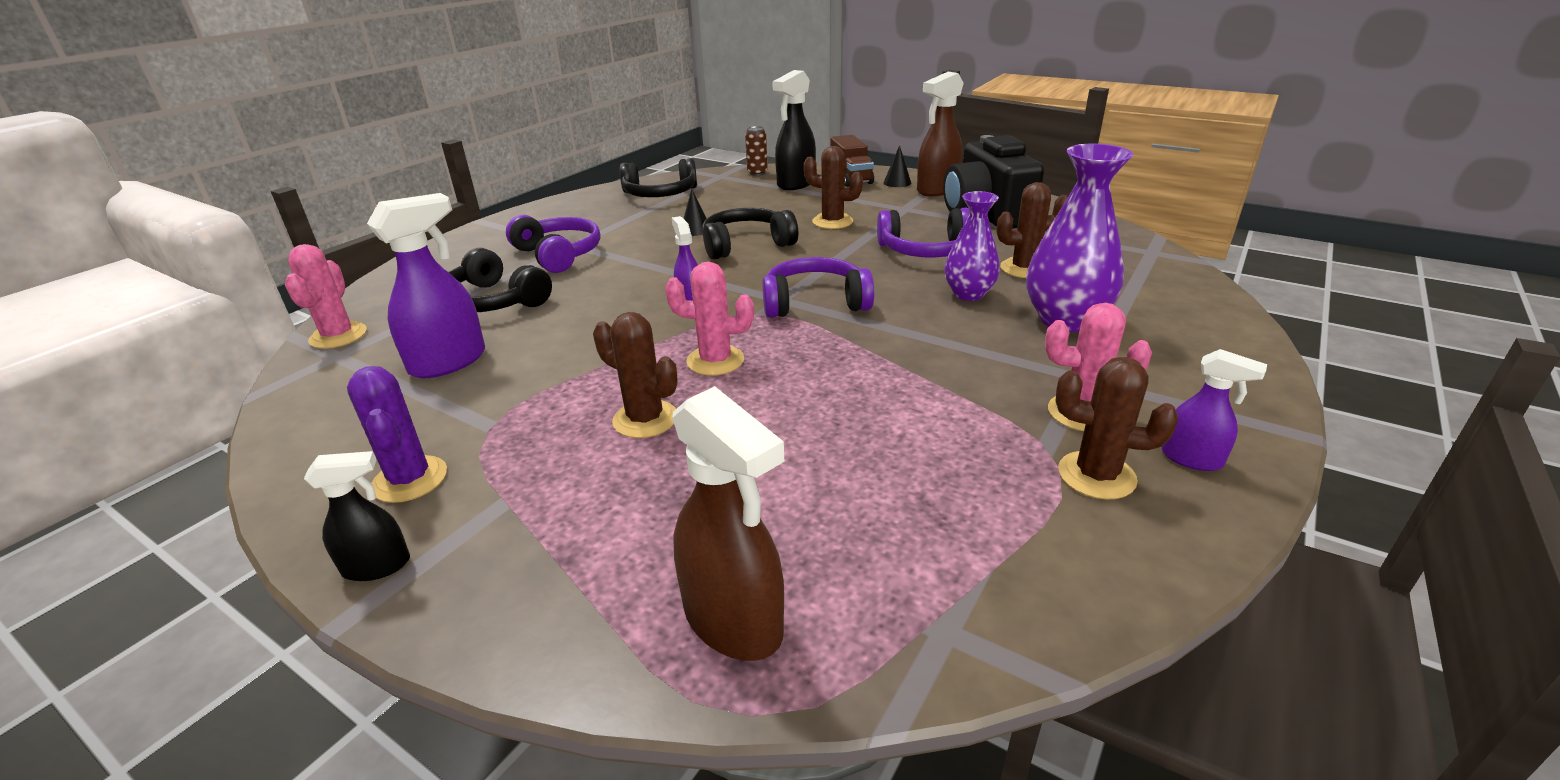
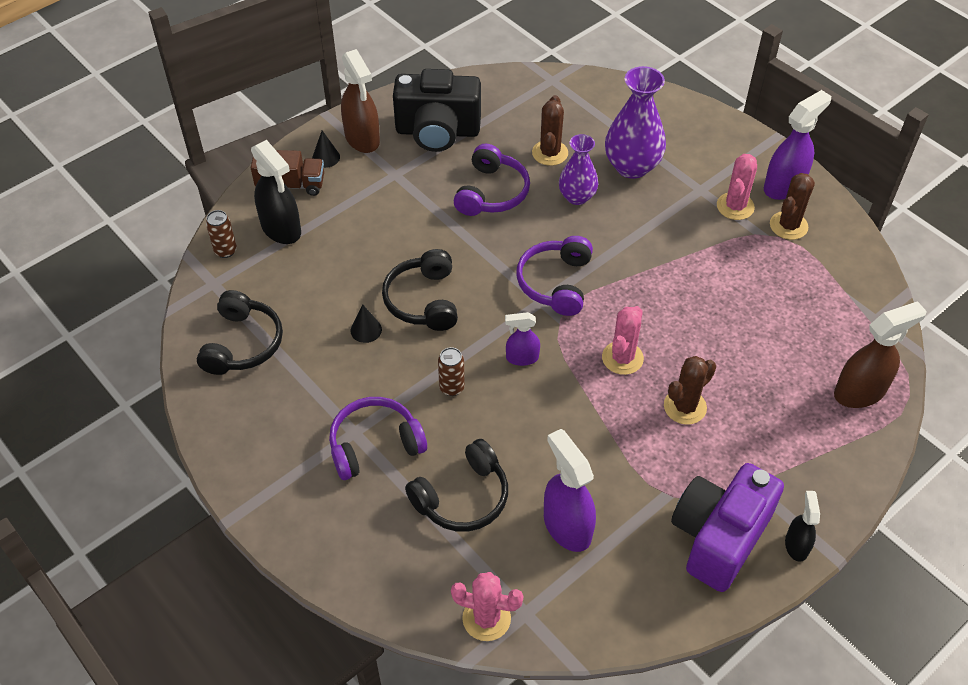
camera: 75 degrees left, 20 degrees up
(410, 479) = (718, 537): purple cactus -> purple camera
(636, 274) = (452, 387): none -> brown can
(832, 222) = (400, 230): brown cactus -> none
(1192, 459) = (784, 186): purple spray bottle -> purple spray bottle, size x1.75

